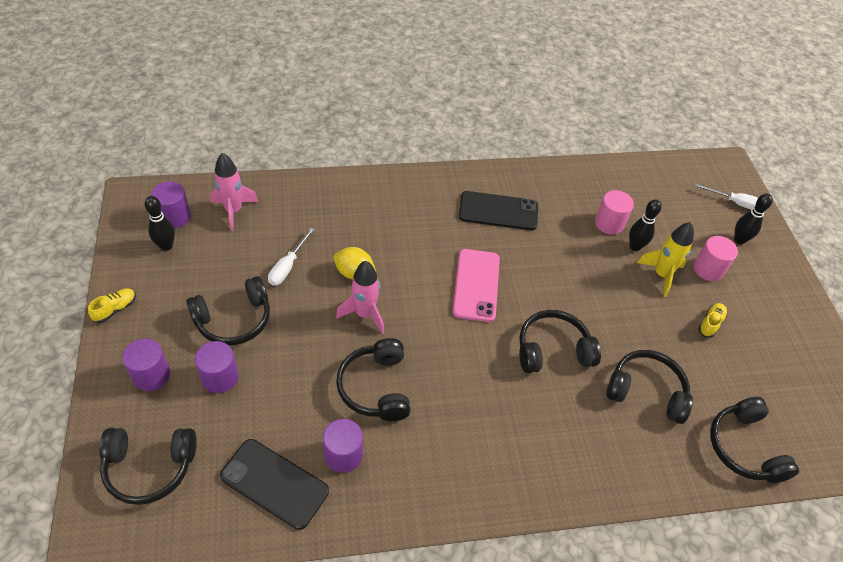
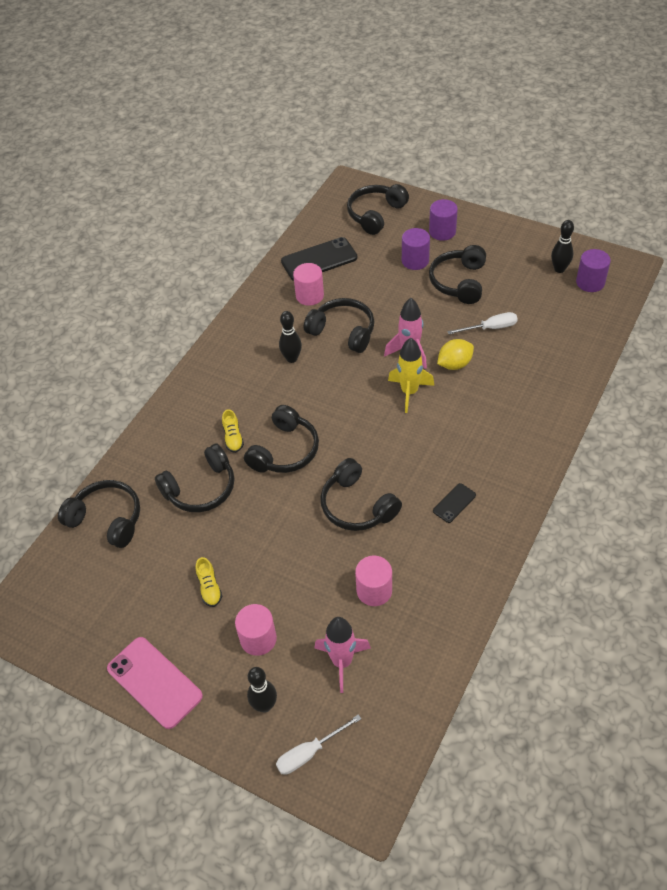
camera: 135 degrees right, 0 degrees up
(115, 309) = (512, 229): yellow shoe -> yellow shoe (233, 438)
(234, 211) = (575, 318): pink rocket -> pink rocket (342, 662)
(288, 266) = (490, 328): white screwdriver -> white screwdriver turned 105 degrees clockwise
(343, 454) = (309, 296): purple cylinder -> pink cylinder
(476, 285) = (383, 437): pink phone -> pink phone (154, 682)
(498, 211) = (454, 503): black phone -> black phone, size x0.51
(555, 268) = (357, 506): none -> black headphones
(635, 246) = (331, 592): black bowling pin -> black bowling pin (292, 358)
(661, 275) = (285, 589): yellow rocket -> yellow rocket (409, 392)

